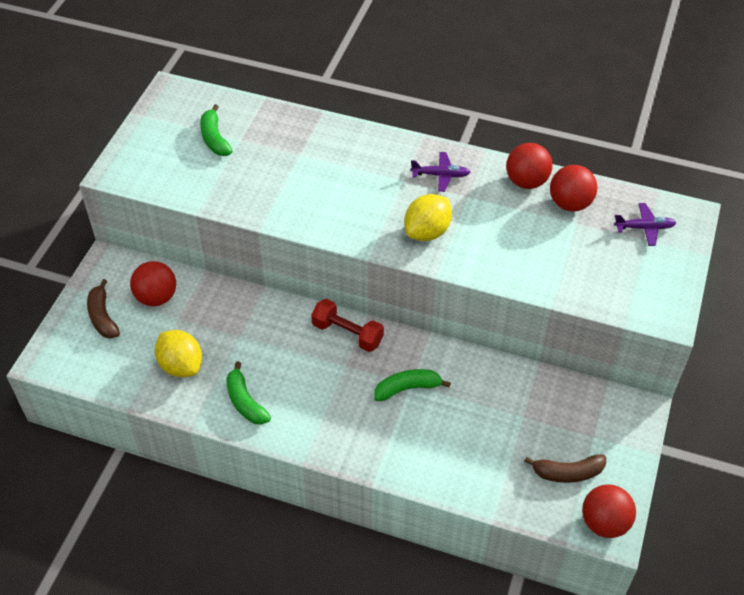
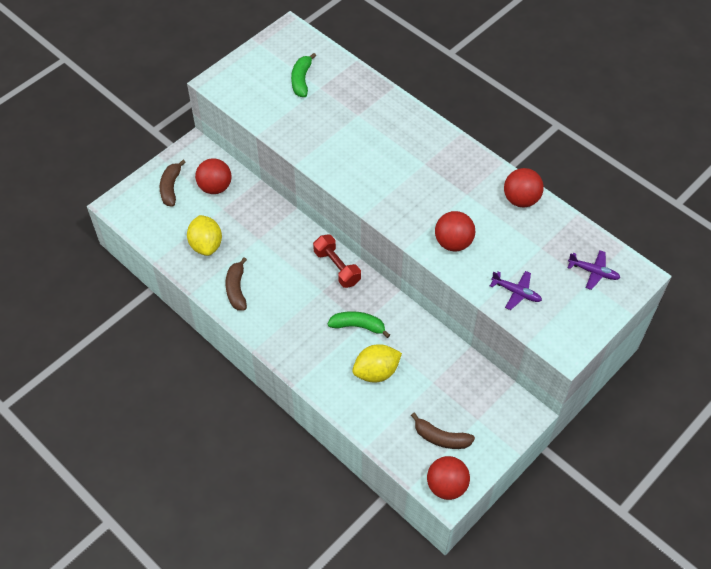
camera: 25 degrees right, 5 degrees up
(245, 402) = (236, 289): green banana -> brown banana
(427, 232) = (418, 211): yellow lemon -> yellow lemon (376, 372)
(440, 175) = (455, 170): purple plane -> purple plane (516, 292)
(570, 204) = (545, 230): red ball -> red ball (453, 242)

